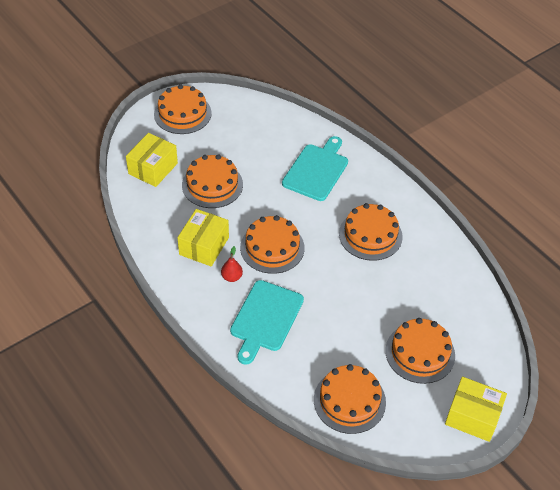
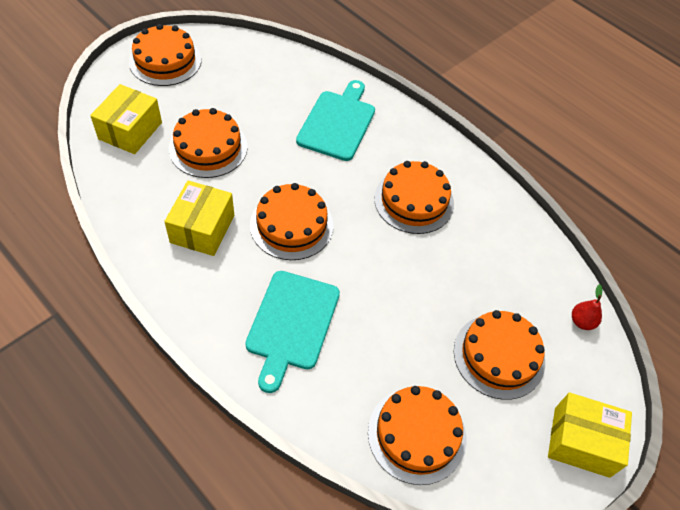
camera: 10 degrees left, 5 degrees up
(231, 277) = (242, 269): red pear -> red pear (582, 322)

